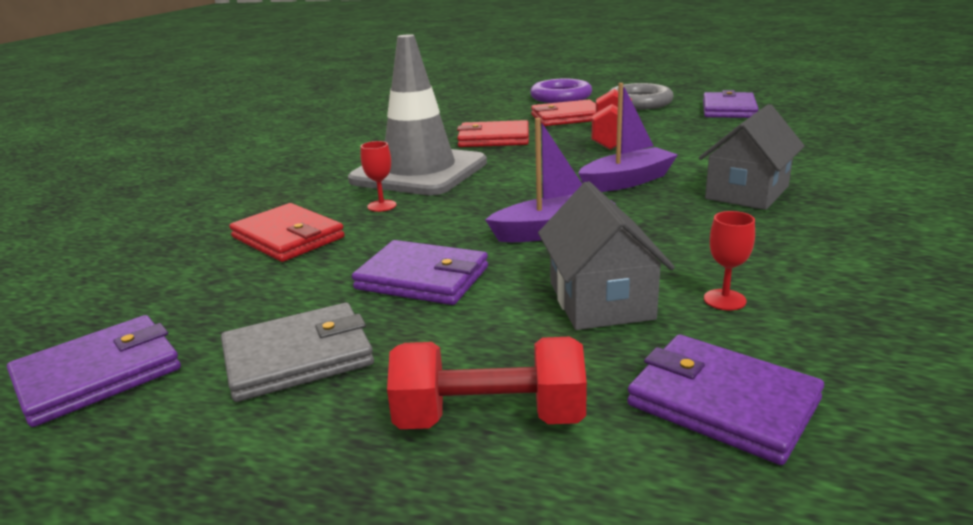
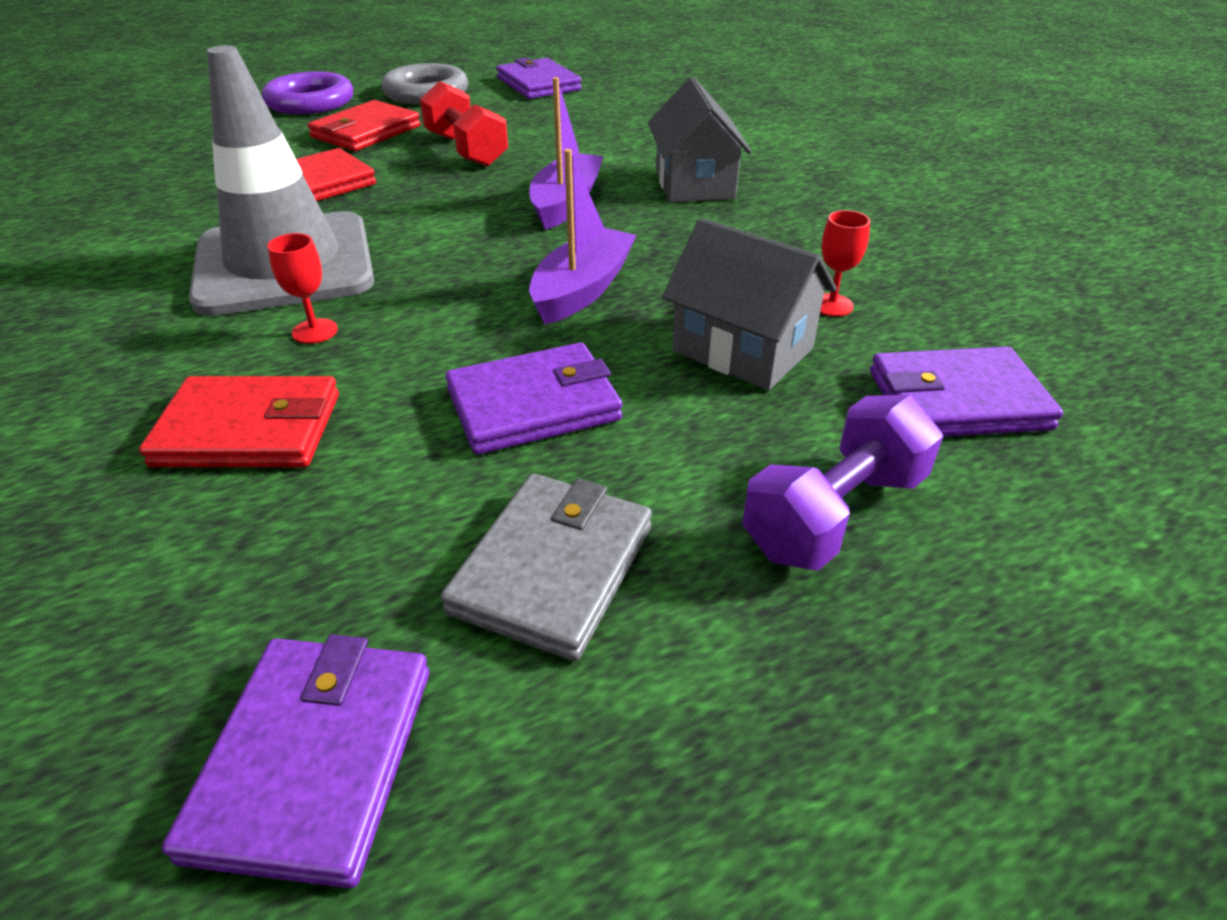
camera: 45 degrees left, 15 degrees up
(490, 418) = (834, 514): red dumbbell -> purple dumbbell

